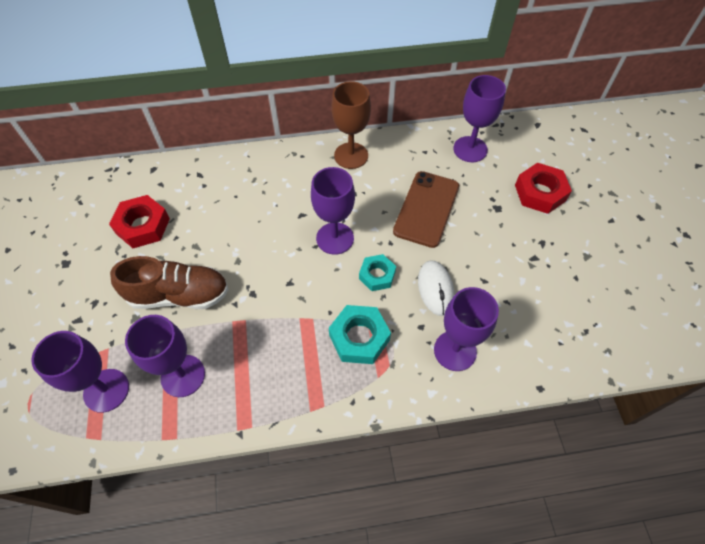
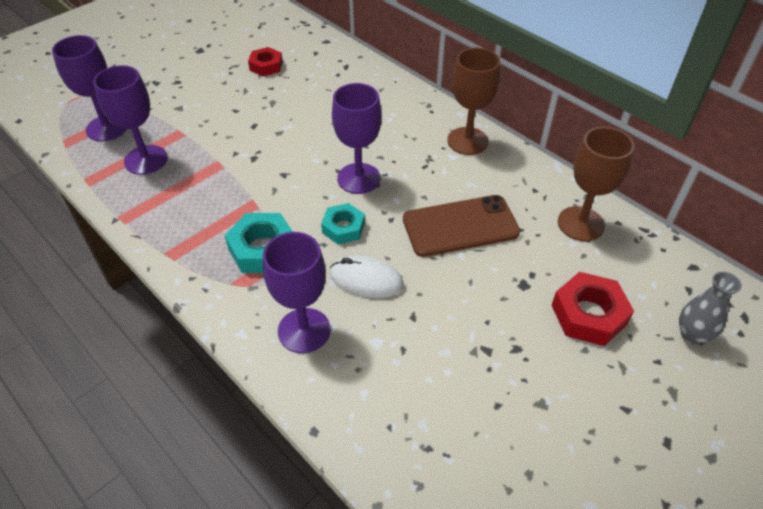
camera: 55 degrees right, 10 degrees down
(143, 226) = (266, 66): red nut -> red nut, size x0.66
(179, 295) = (218, 118): brown shoe -> none
(435, 289) = (366, 280): white mouse -> white mouse turned 60 degrees clockwise
(470, 149) = (580, 224): purple goblet -> brown goblet
(581, 158) = (692, 334): none -> grey vase

